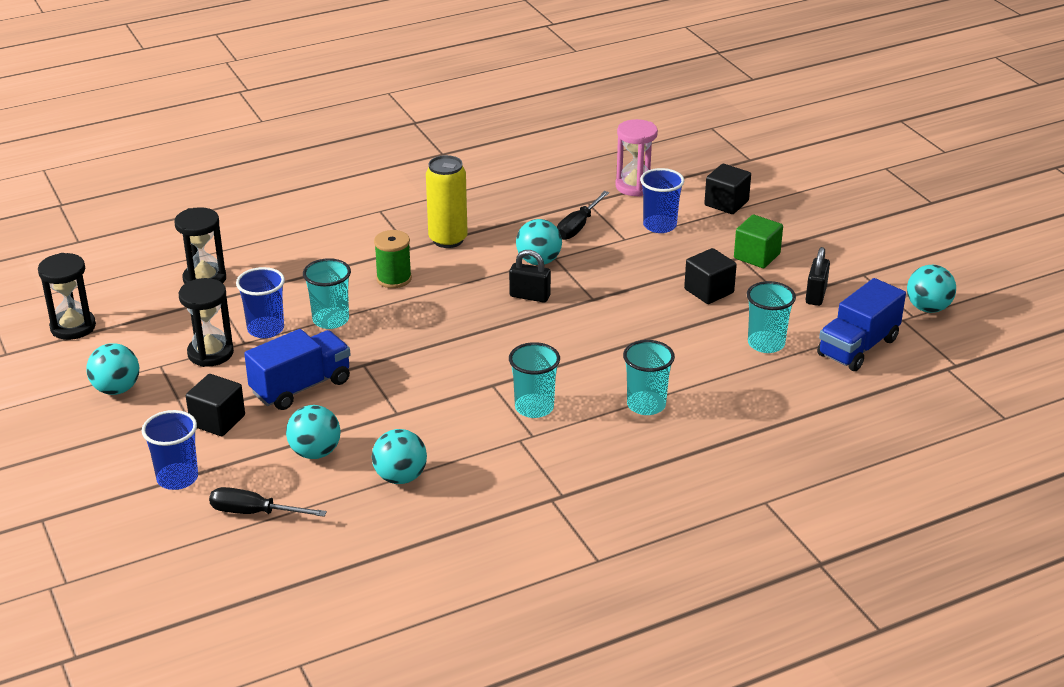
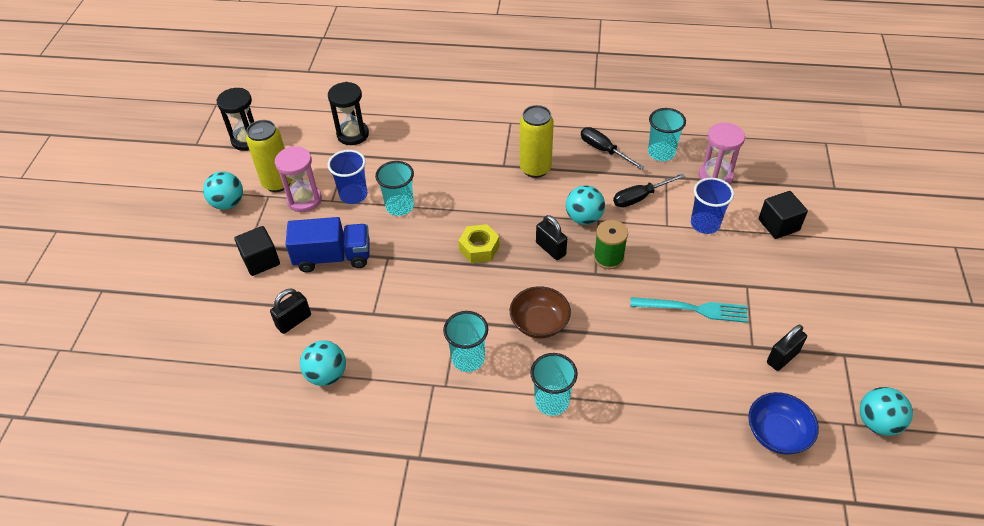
camera: 35 degrees right, 15 degrees up
(159, 350) = (278, 183): none -> yellow can
(177, 478) = (198, 298): blue cup -> none
(210, 353) = (304, 200): black hourglass -> pink hourglass
(254, 513) = (215, 354): black screwdriver -> black screwdriver (604, 150)
(315, 452) = (294, 321): turquoise ball -> black padlock
(394, 279) = (470, 188): green spool -> green spool (608, 258)
(455, 322) = (479, 248): none -> yellow nut
(576, 355) = (539, 323): none -> brown bowl
(709, 291) = (693, 309): black cube -> turquoise fork
(757, 256) = (762, 291): green cube -> none
(766, 344) = (698, 388): turquoise cup -> turquoise cup (661, 153)
(858, 347) = (777, 433): blue truck -> blue bowl

